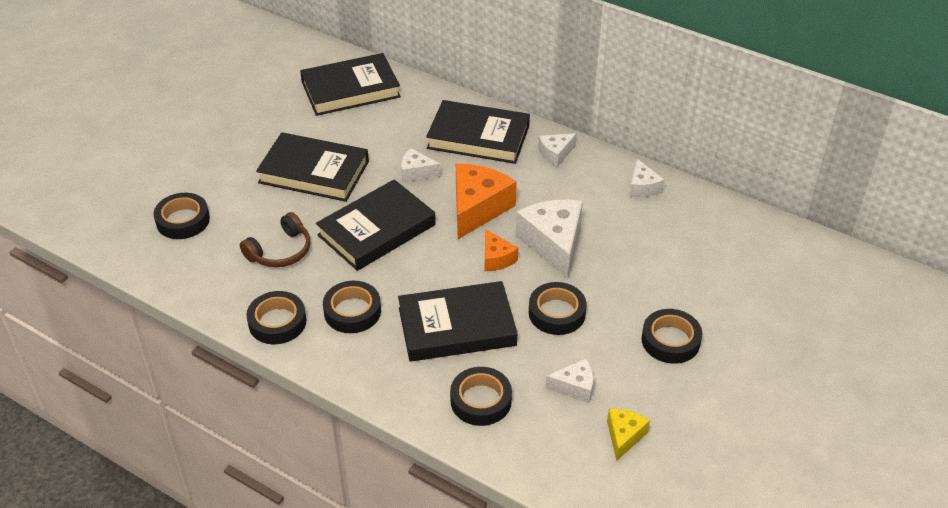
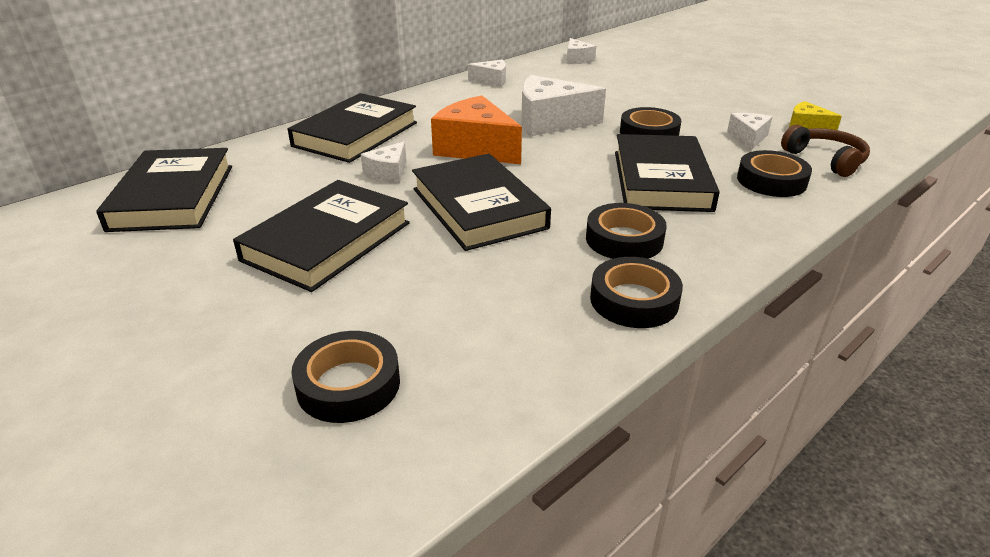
camera: 75 degrees left, 10 degrees down
(280, 251) = (484, 284): brown headphones -> brown headphones (825, 159)
(496, 258) = (561, 149): orange cheese -> none
(555, 154) = (417, 105): white cheese -> white cheese (577, 59)
(670, 341) = (690, 97): black tape -> none

